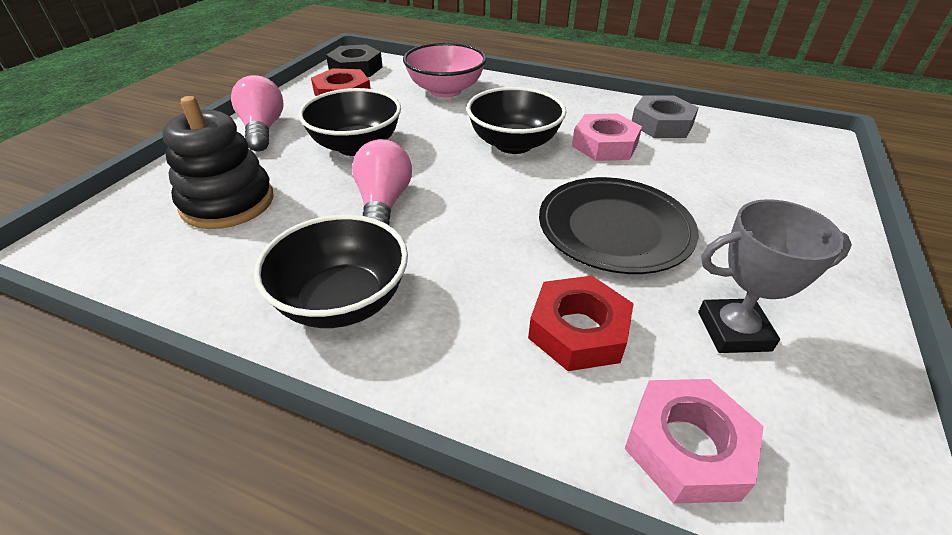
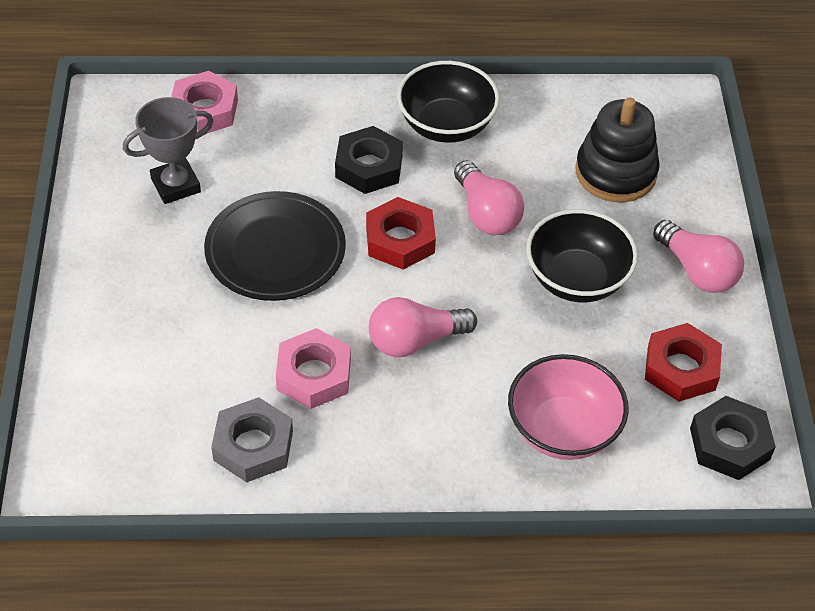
camera: 155 degrees right, 10 degrees up
(471, 281) = (369, 166): none -> black nut
(513, 144) = (415, 340): black bowl -> pink light bulb
(578, 330) = (280, 154): red nut -> red nut (400, 240)

